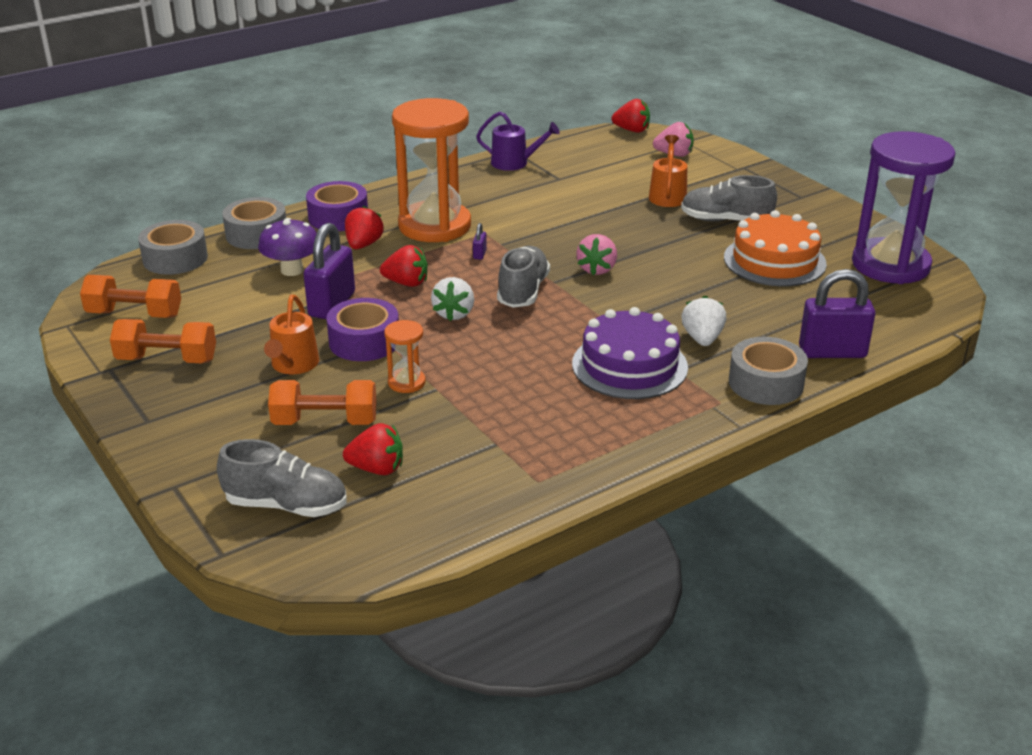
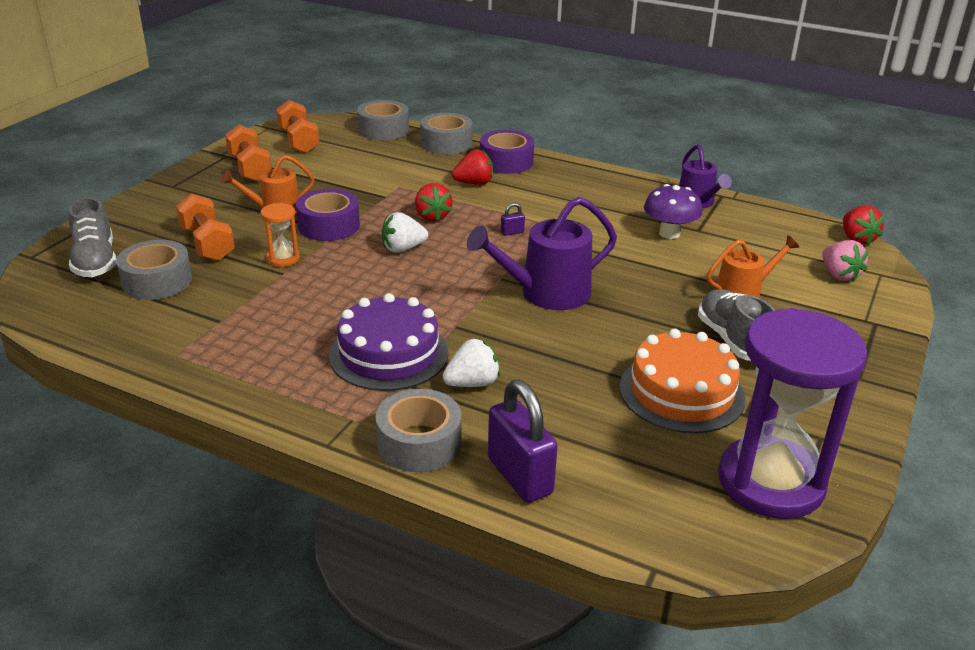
camera: 60 degrees right, 0 degrees up
(292, 270) = (407, 170): purple mushroom -> purple mushroom (669, 233)
(332, 304) = (371, 198): purple padlock -> none
(377, 469) = (157, 281): red strawberry -> grey tape
(434, 226) = (538, 201): orange hourglass -> none
(523, 292) = (469, 268): grey shoe -> none
(597, 269) = (546, 293): pink strawberry -> purple watering can

